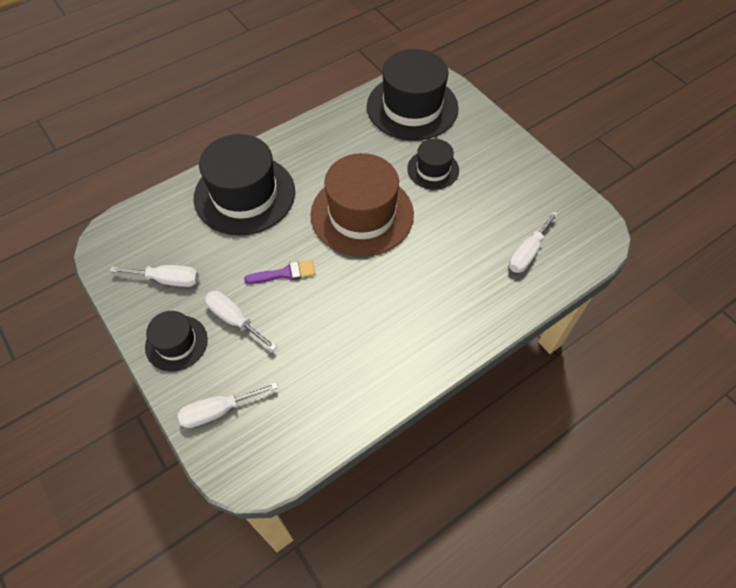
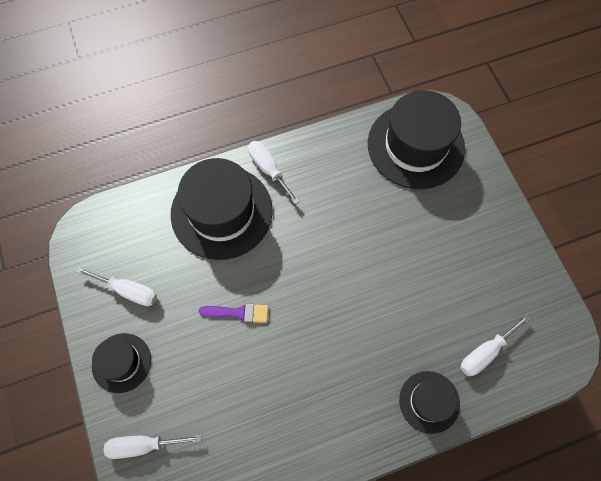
camera: 15 degrees right, 10 degrees up
(234, 319) = (180, 351): white screwdriver -> white screwdriver (268, 169)
(362, 214) = (330, 264): brown hat -> none
(433, 169) = (416, 228): black hat -> black hat (429, 401)

